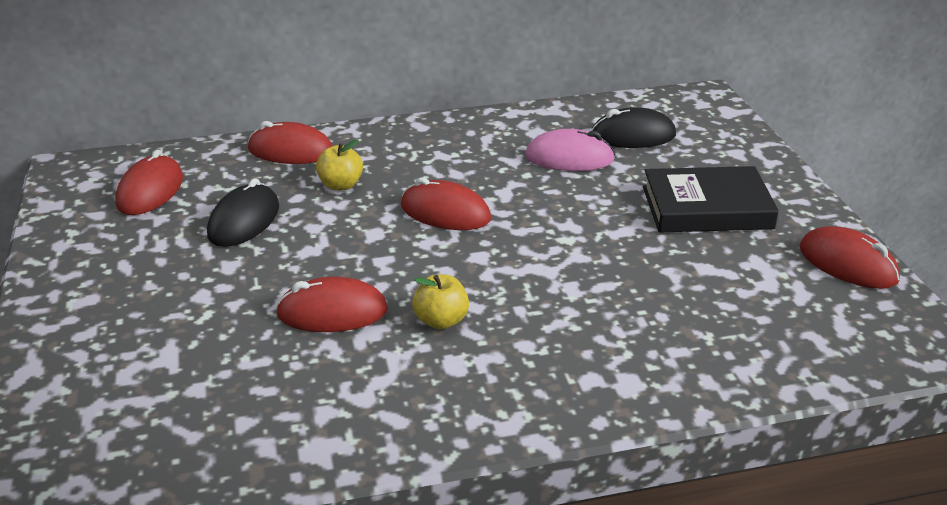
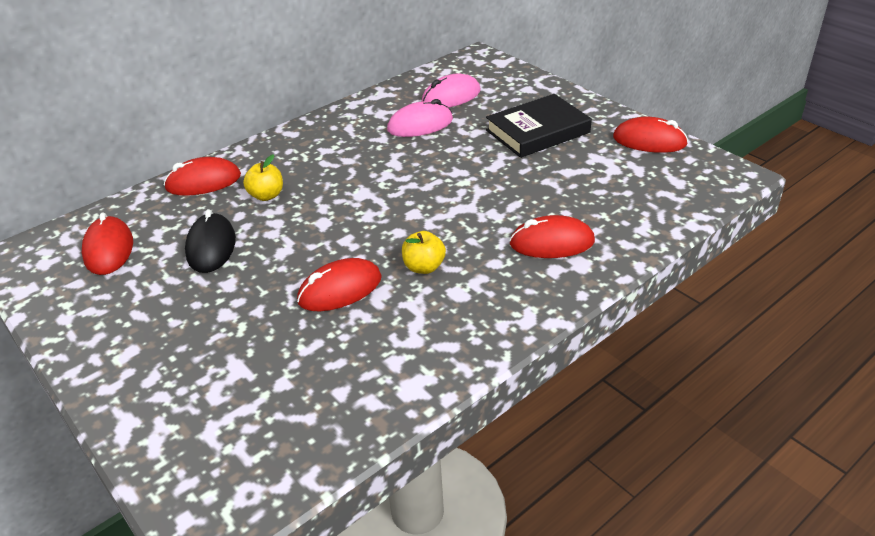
camera: 25 degrees left, 5 degrees up
(445, 213) = (363, 191): red mouse -> red mouse (551, 243)
(633, 136) = (451, 97): black mouse -> pink mouse

